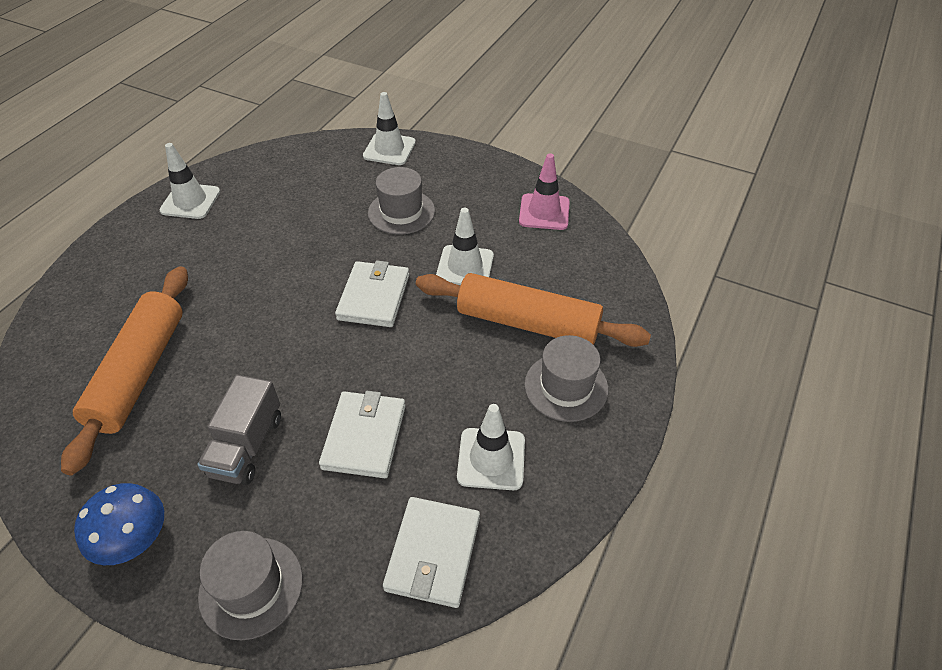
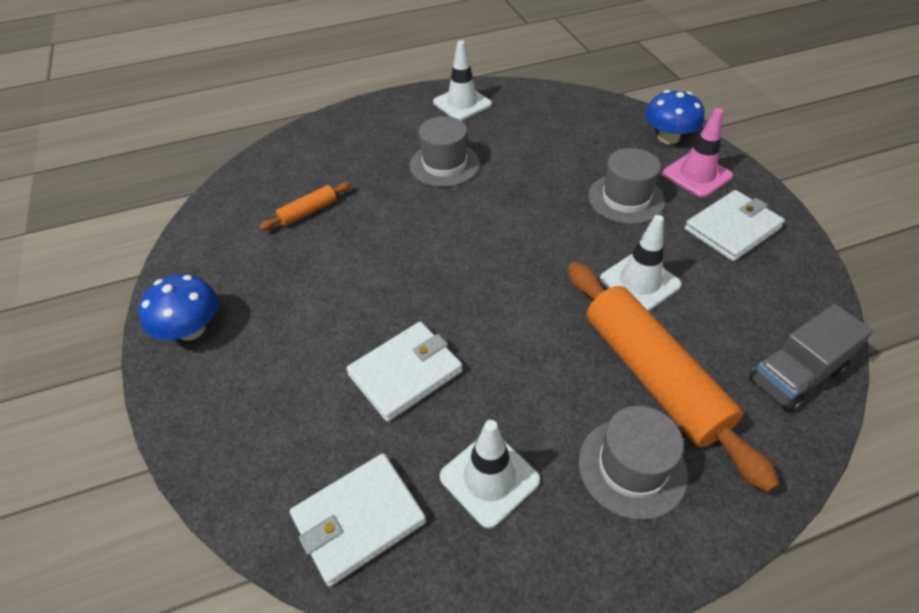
camera: 45 degrees right, 0 degrees up
(139, 372) = (308, 212): orange rolling pin -> orange rolling pin, size x0.44
(247, 446) = (319, 315): grey truck -> grey truck (796, 375)
(251, 587) = (217, 426): grey hat -> grey hat (444, 164)
(374, 297) = (528, 259): white wallet -> white wallet (732, 228)
(389, 149) = (668, 138): white traffic cone -> blue mushroom
(544, 212) = (780, 277): pink traffic cone -> pink traffic cone (697, 175)

